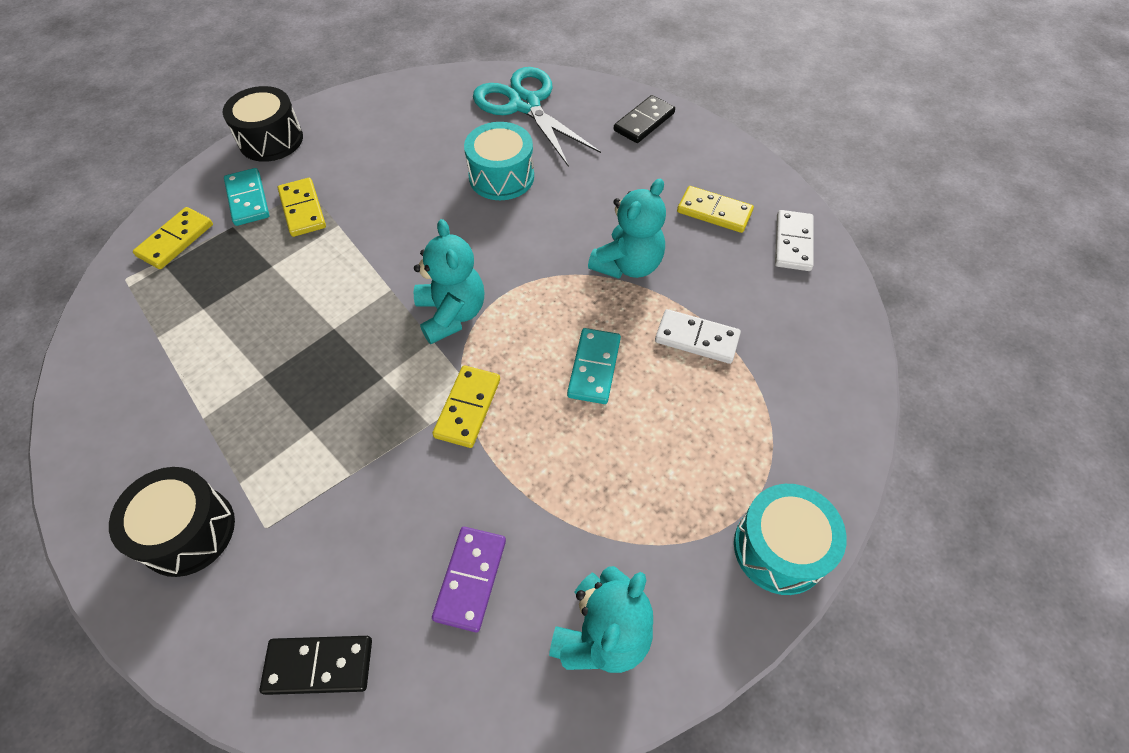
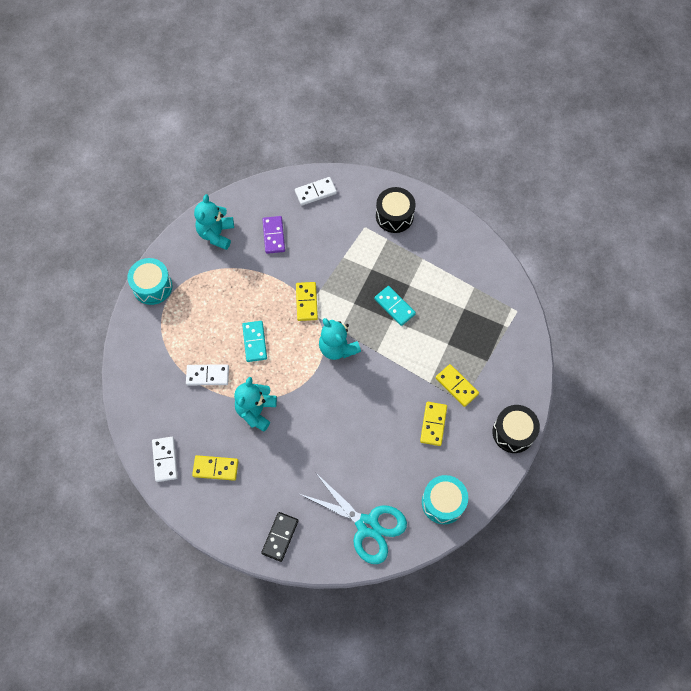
camera: 160 degrees right, 10 degrees up
(175, 240) = (510, 342): yellow domino -> yellow domino (433, 424)
(248, 199) = (493, 382): turquoise domino -> turquoise domino (394, 306)
(319, 665) = (315, 192): black domino -> white domino
(501, 177) = (354, 452): turquoise drum -> turquoise drum (443, 502)

